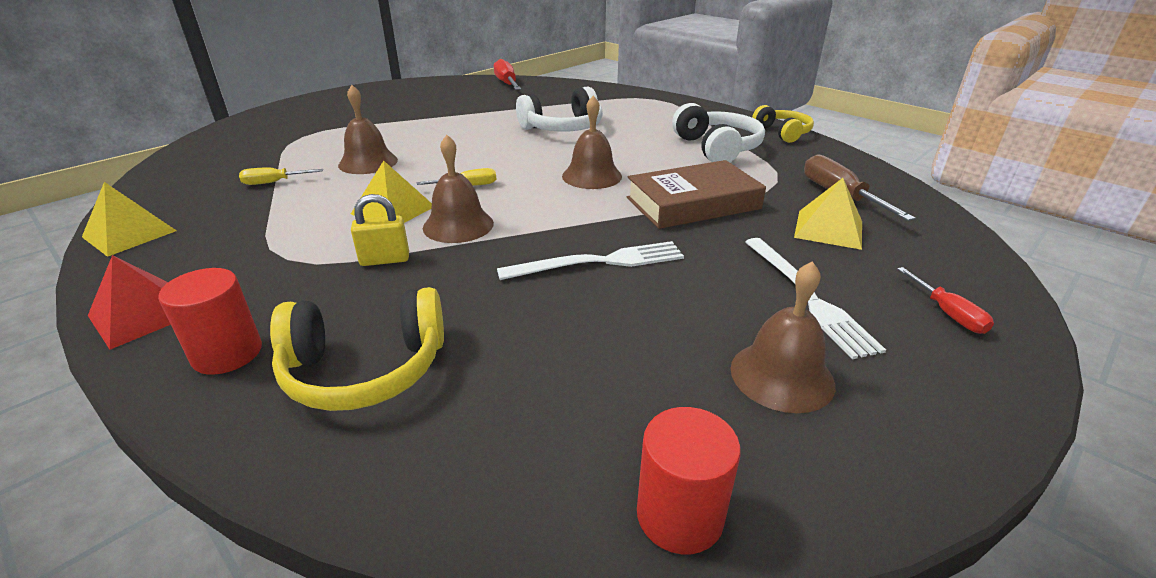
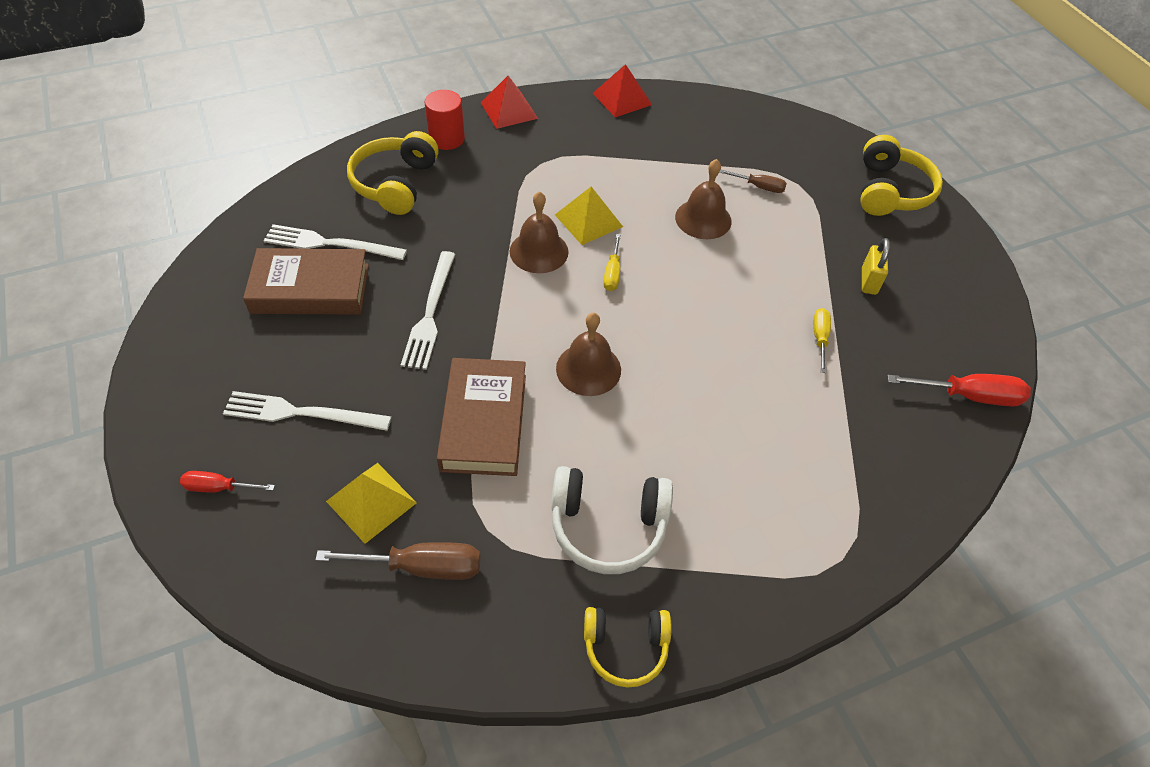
camera: 110 degrees right, 20 degrees up
(129, 234) = (622, 99): yellow pyramid -> red pyramid
(274, 182) = (681, 162): yellow screwdriver -> yellow screwdriver (819, 338)
(306, 109) = (890, 191): none -> yellow headphones
(311, 148) = (758, 187): none -> brown screwdriver
(385, 260) = (509, 205): yellow padlock -> yellow padlock (868, 281)
(540, 385) = (330, 244): none -> white fork
(563, 128) = (744, 395): white headphones -> none
(639, 367) = (310, 288): none -> brown book
(679, 515) = (216, 262): red cylinder -> none
(782, 376) = (251, 348): brown bell -> none

